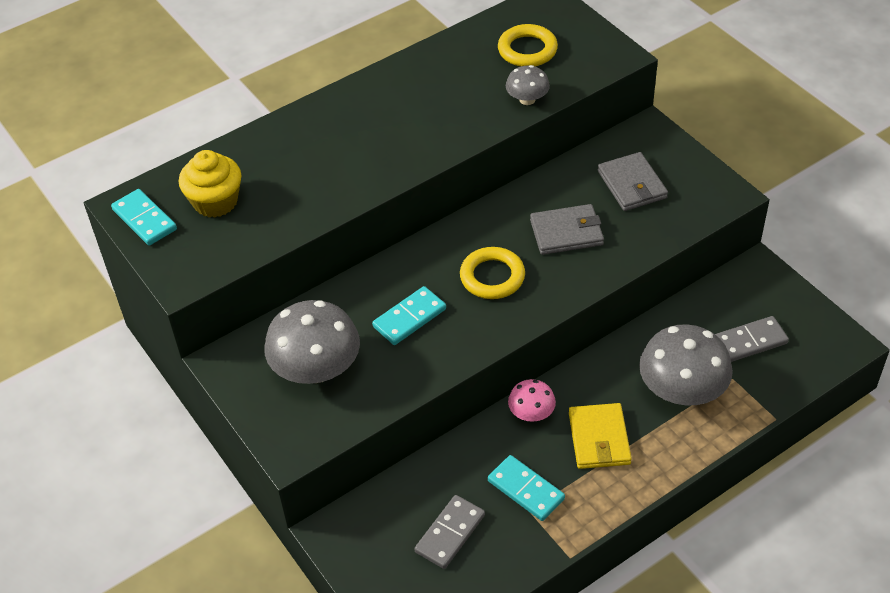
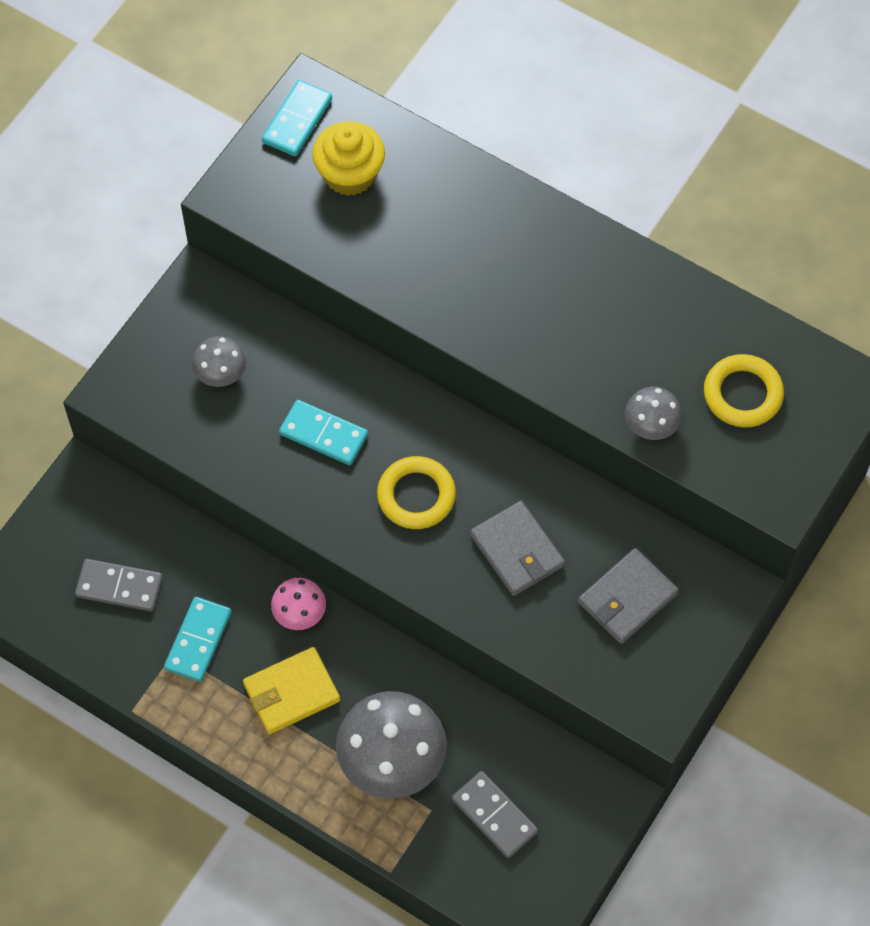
camera: 65 degrees right, 15 degrees up
(316, 369) = (220, 373): grey mushroom -> grey mushroom, size x0.52

